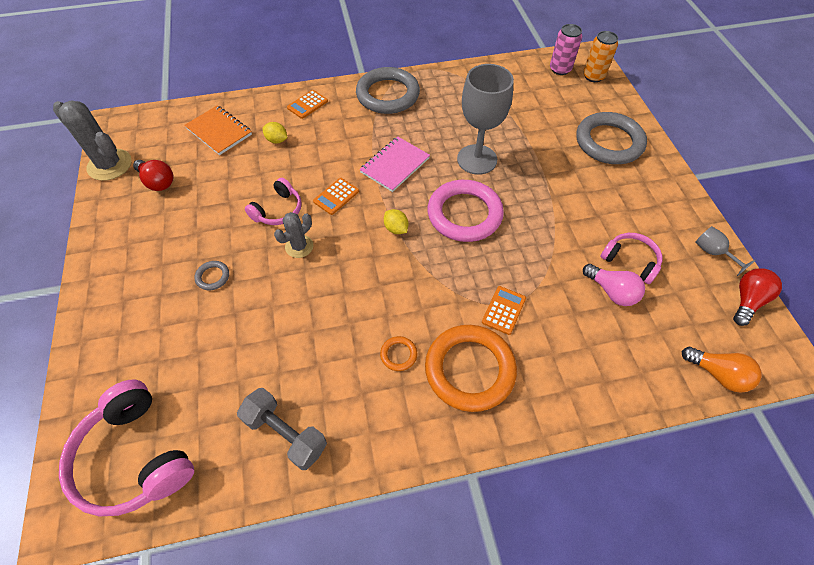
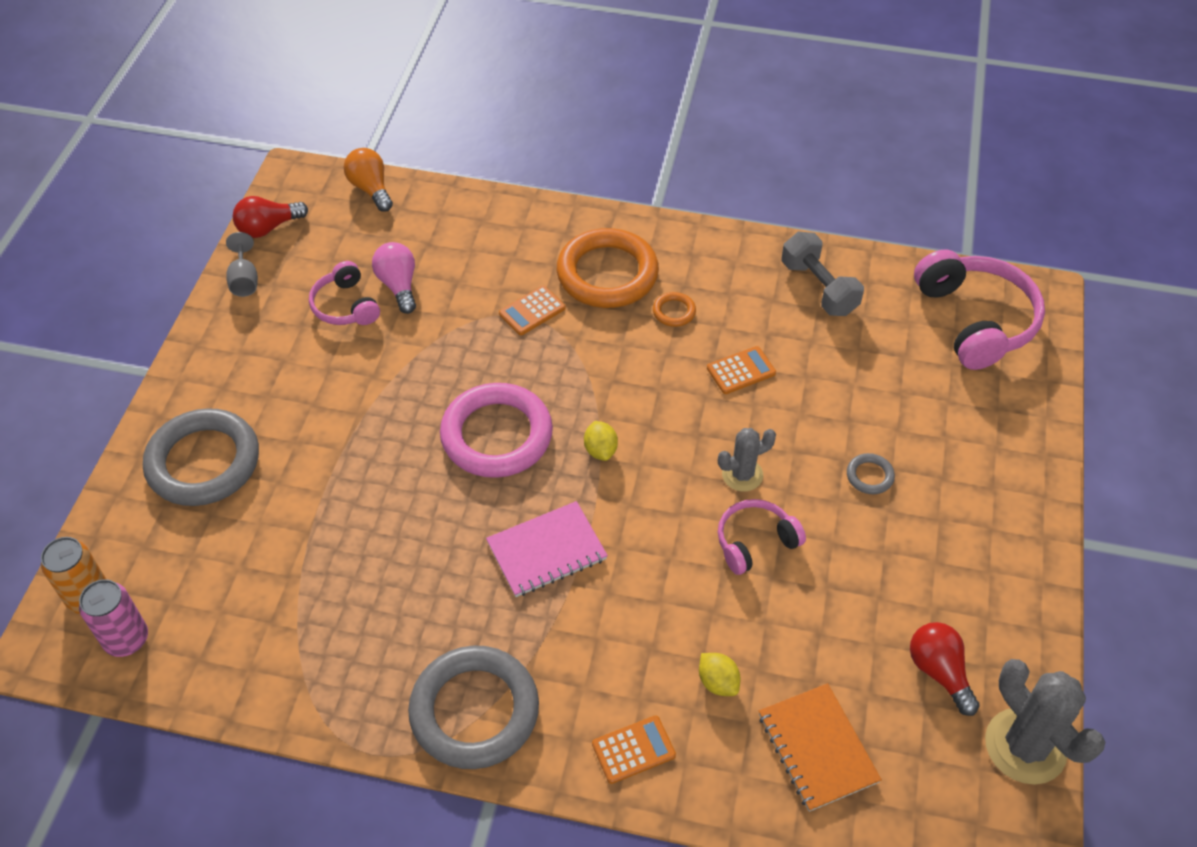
camera: 155 degrees left, 5 degrees down
(336, 196) = (661, 531): orange calculator -> orange calculator (741, 371)
(477, 159) = (418, 511): grey goblet -> none

